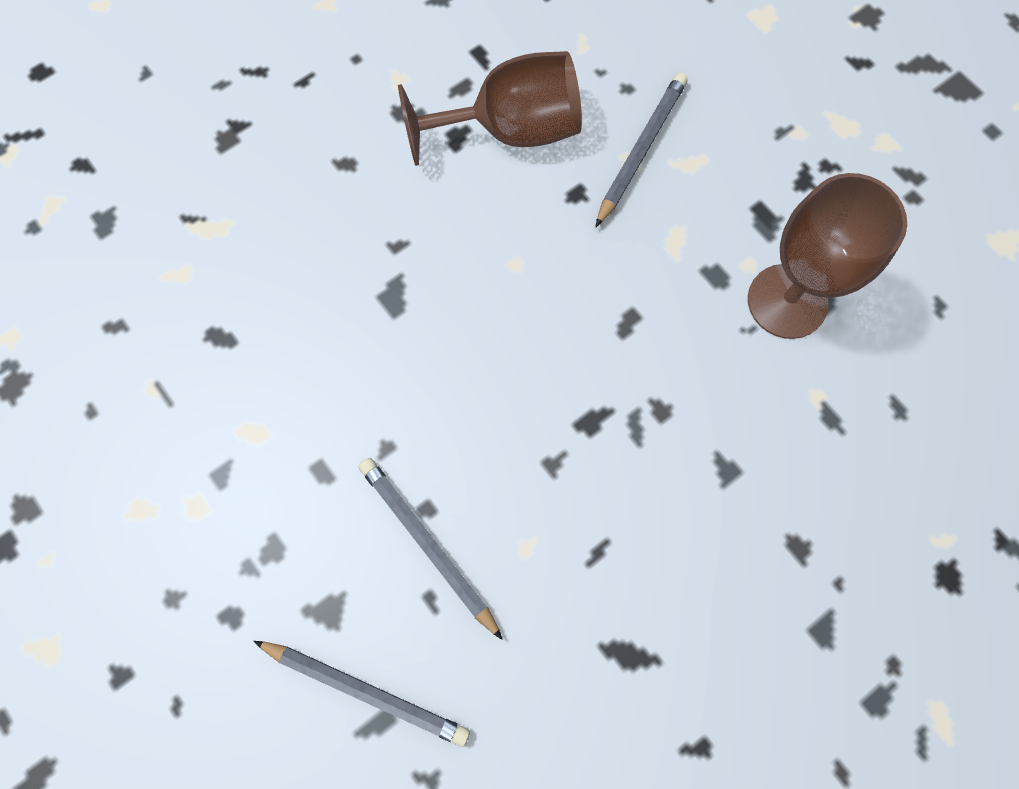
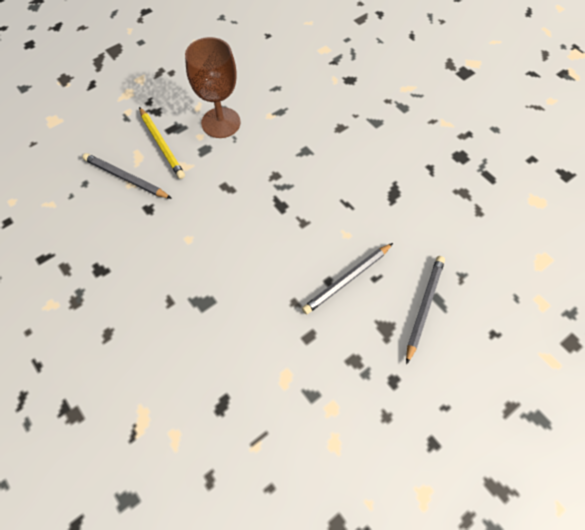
camera: 90 degrees left, 10 degrees down
(511, 130) = (101, 241): brown goblet -> none
(722, 200) = (162, 144): none -> yellow pencil

